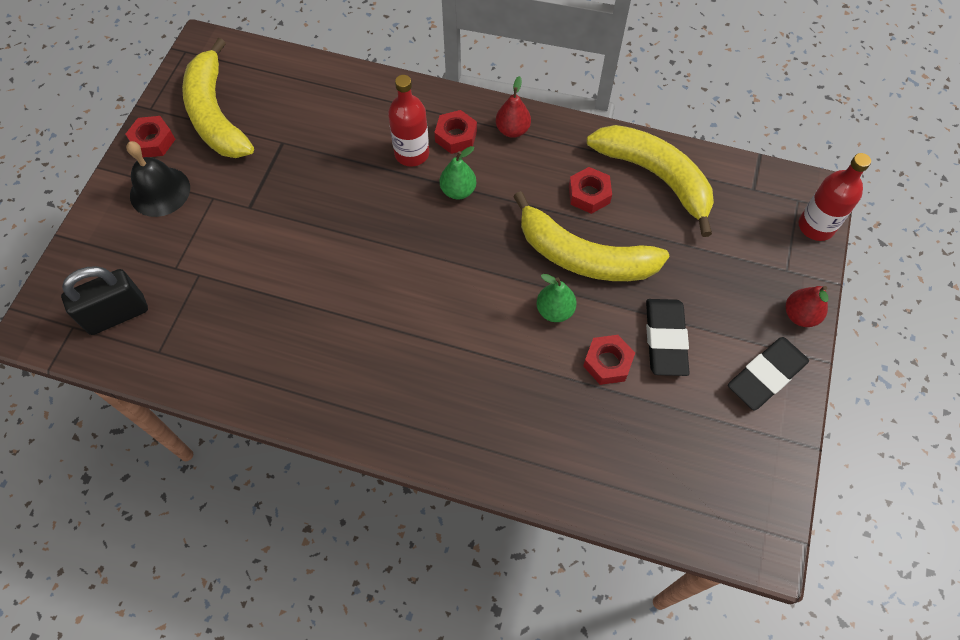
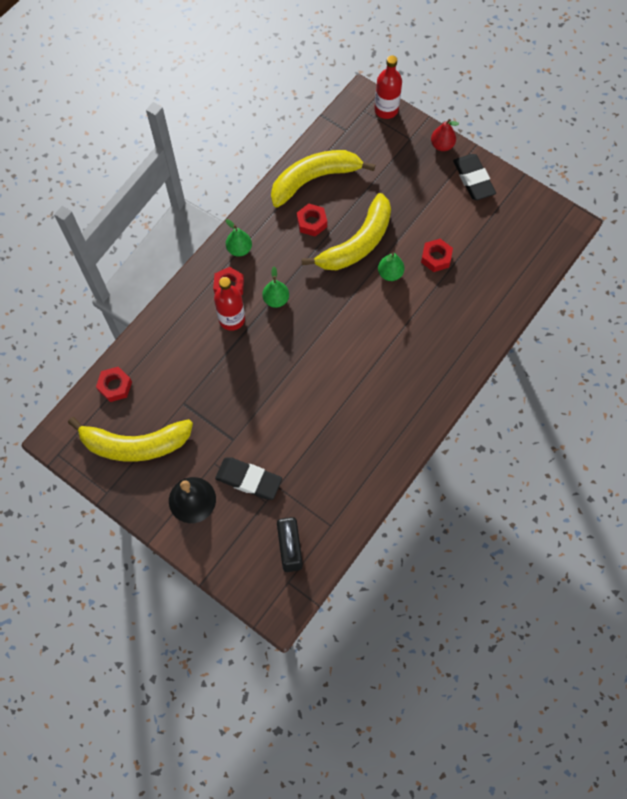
camera: 70 degrees left, 5 degrees up
(153, 141) = (141, 496): red nut -> red nut (115, 386)
(512, 130) = (239, 249): red pear -> green pear
(665, 339) = (432, 221): black eraser -> black eraser (249, 479)

